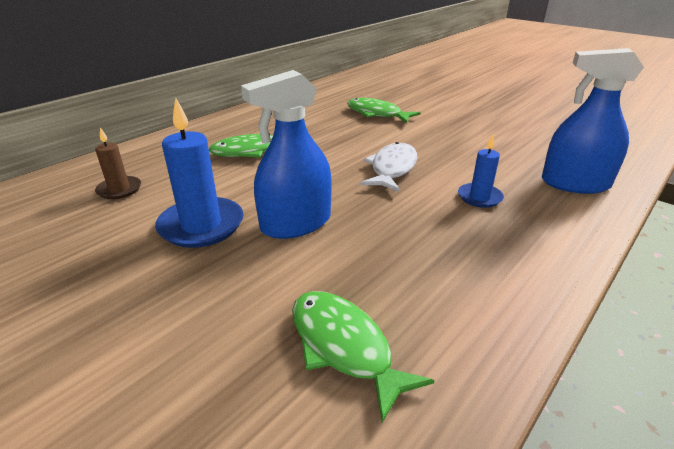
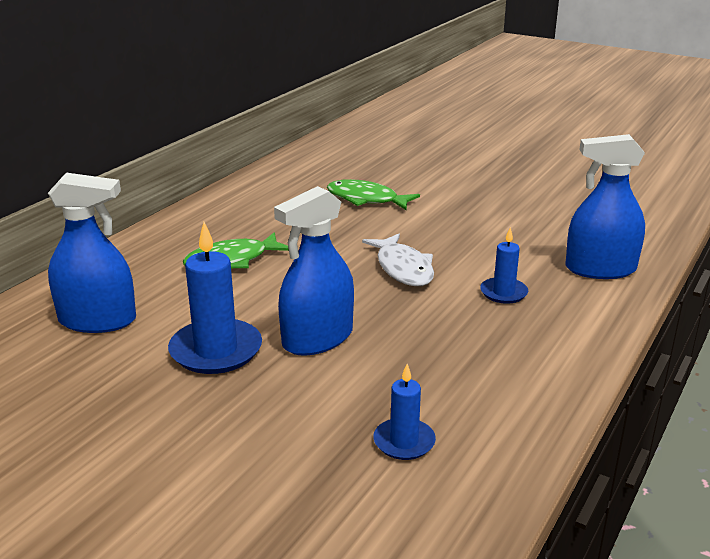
camera: 10 degrees left, 5 degrees down
(119, 189) = (97, 320): brown candle -> blue spray bottle
(344, 347) = (404, 442): green fish -> blue candle
(392, 169) = (403, 268): white fish -> white fish turned 150 degrees clockwise

